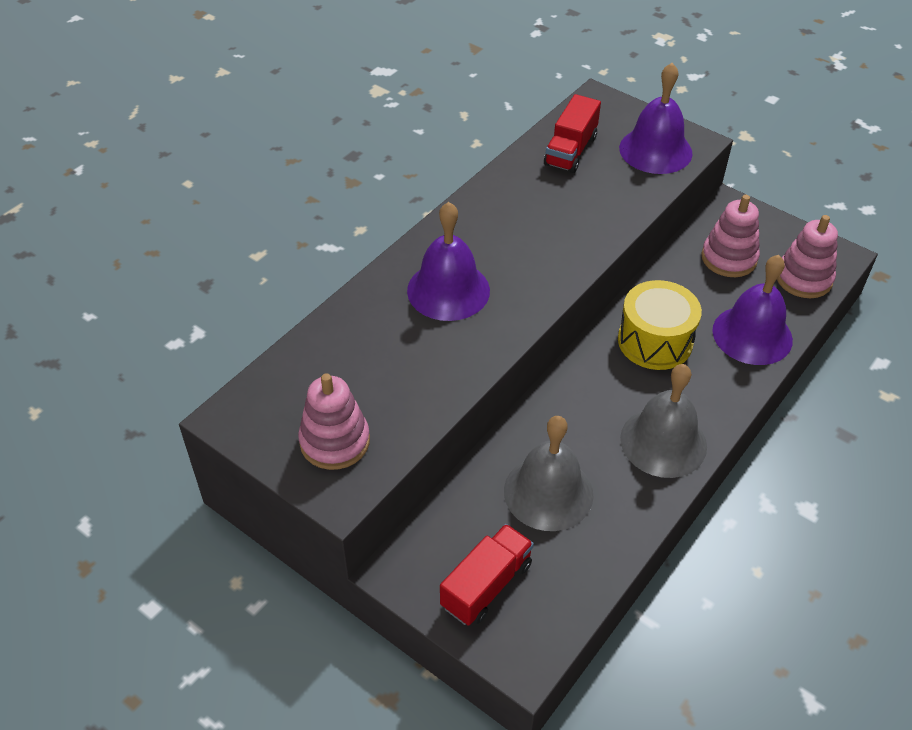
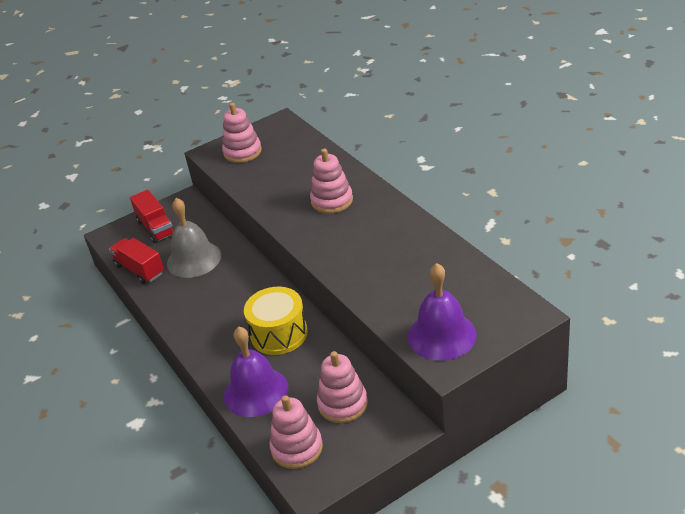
camera: 115 degrees right, 10 degrees down
(448, 290) = (332, 201): purple bell -> pink stacking toy
(570, 151) = (459, 282): red truck -> red truck (139, 270)
(663, 442) = (196, 316): grey bell -> none

